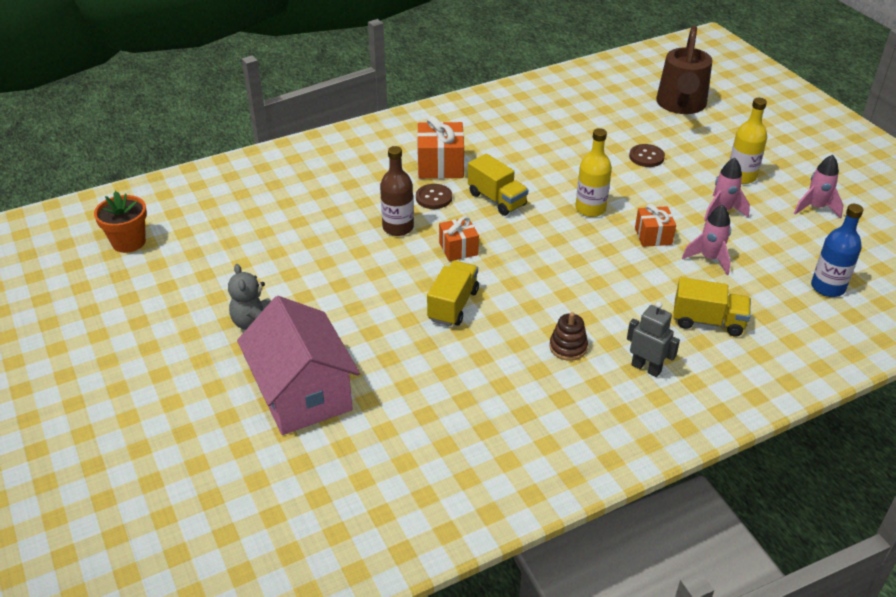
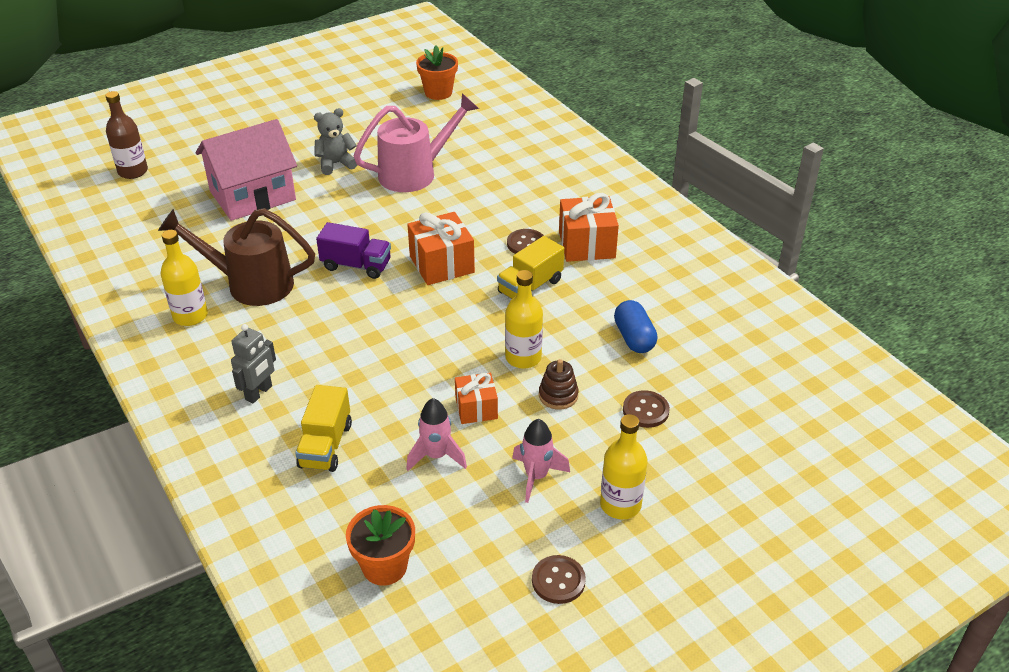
camera: 85 degrees right, 0 degrees up
(294, 263) = (415, 173): none -> pink watering can
(398, 227) = (473, 225): brown bottle -> brown bottle (133, 171)
(453, 305) = (356, 265): yellow truck -> purple truck
(458, 249) = (442, 264): orange gift -> orange gift, size x1.60
(529, 431) = (190, 316): none -> yellow bottle
(565, 154) = (634, 338): none -> blue capsule
(568, 347) = (293, 339): brown stacking toy -> brown stacking toy (558, 395)
(680, 105) = (792, 453): brown watering can -> brown watering can (250, 284)
(815, 208) = (558, 581): pink rocket -> brown button
(827, 287) = (384, 566): blue bottle -> orange flower pot

